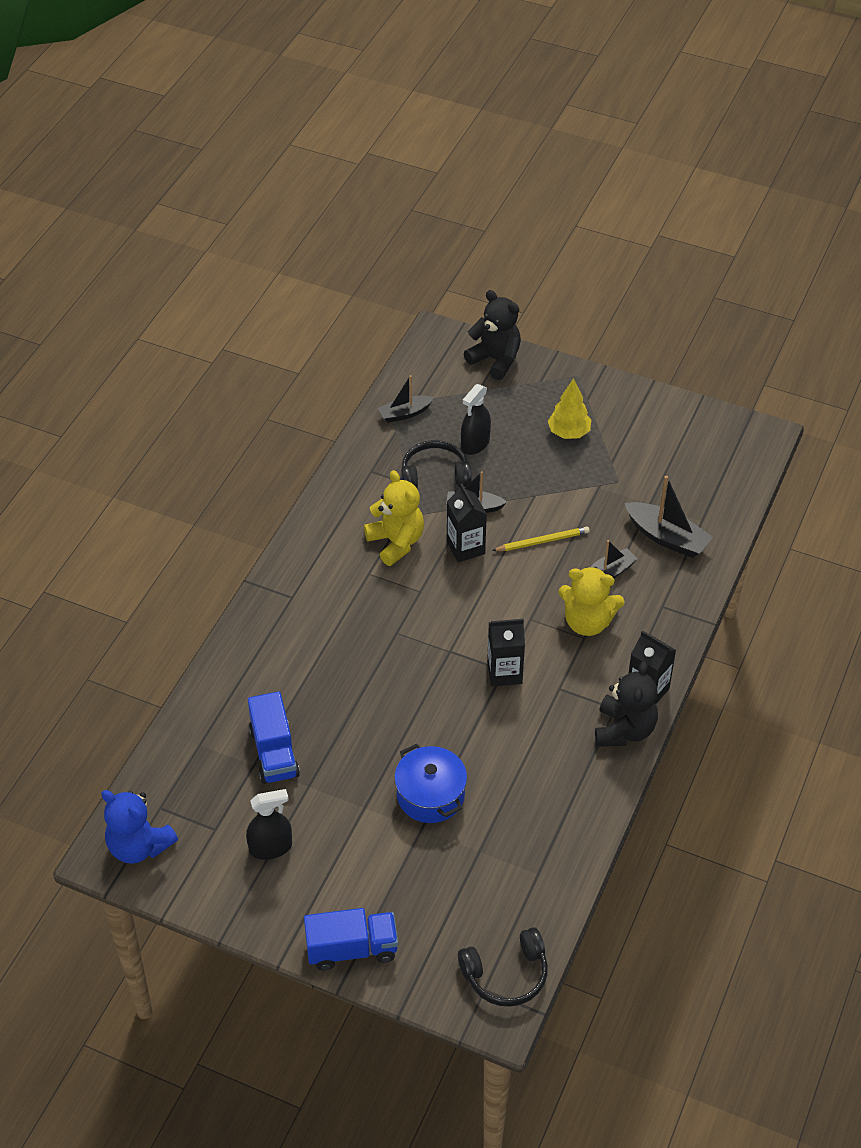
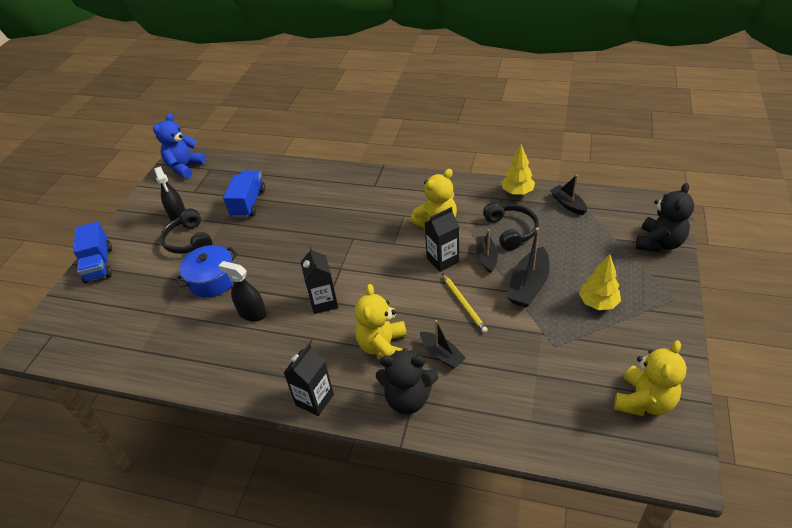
camera: 85 degrees right, 5 degrees down
(274, 752) = (248, 203): blue truck -> blue truck turned 120 degrees clockwise
(365, 453) = (517, 192): none -> yellow tree
(475, 444) = (555, 247): black spray bottle -> black spray bottle (252, 313)
(506, 974) = (60, 344): black headphones -> black headphones (189, 241)
(624, 730) = (272, 388): black teddy bear -> black teddy bear (408, 398)
(666, 537) = (498, 393): black boat -> black boat (528, 285)
(694, 437) = (643, 401): none -> yellow teddy bear

